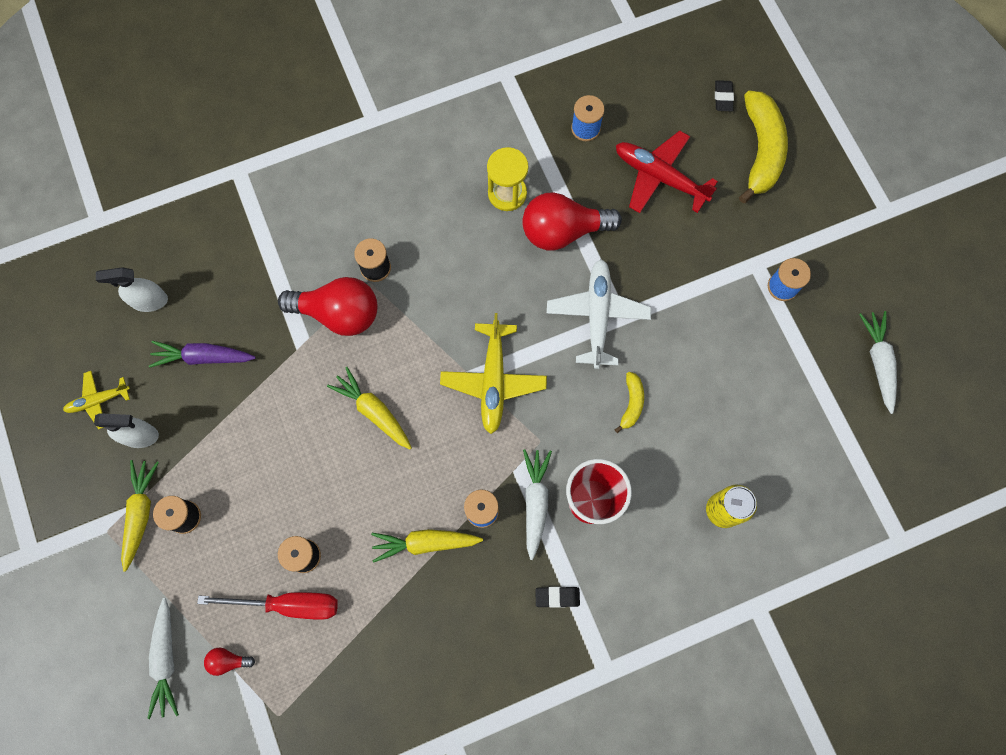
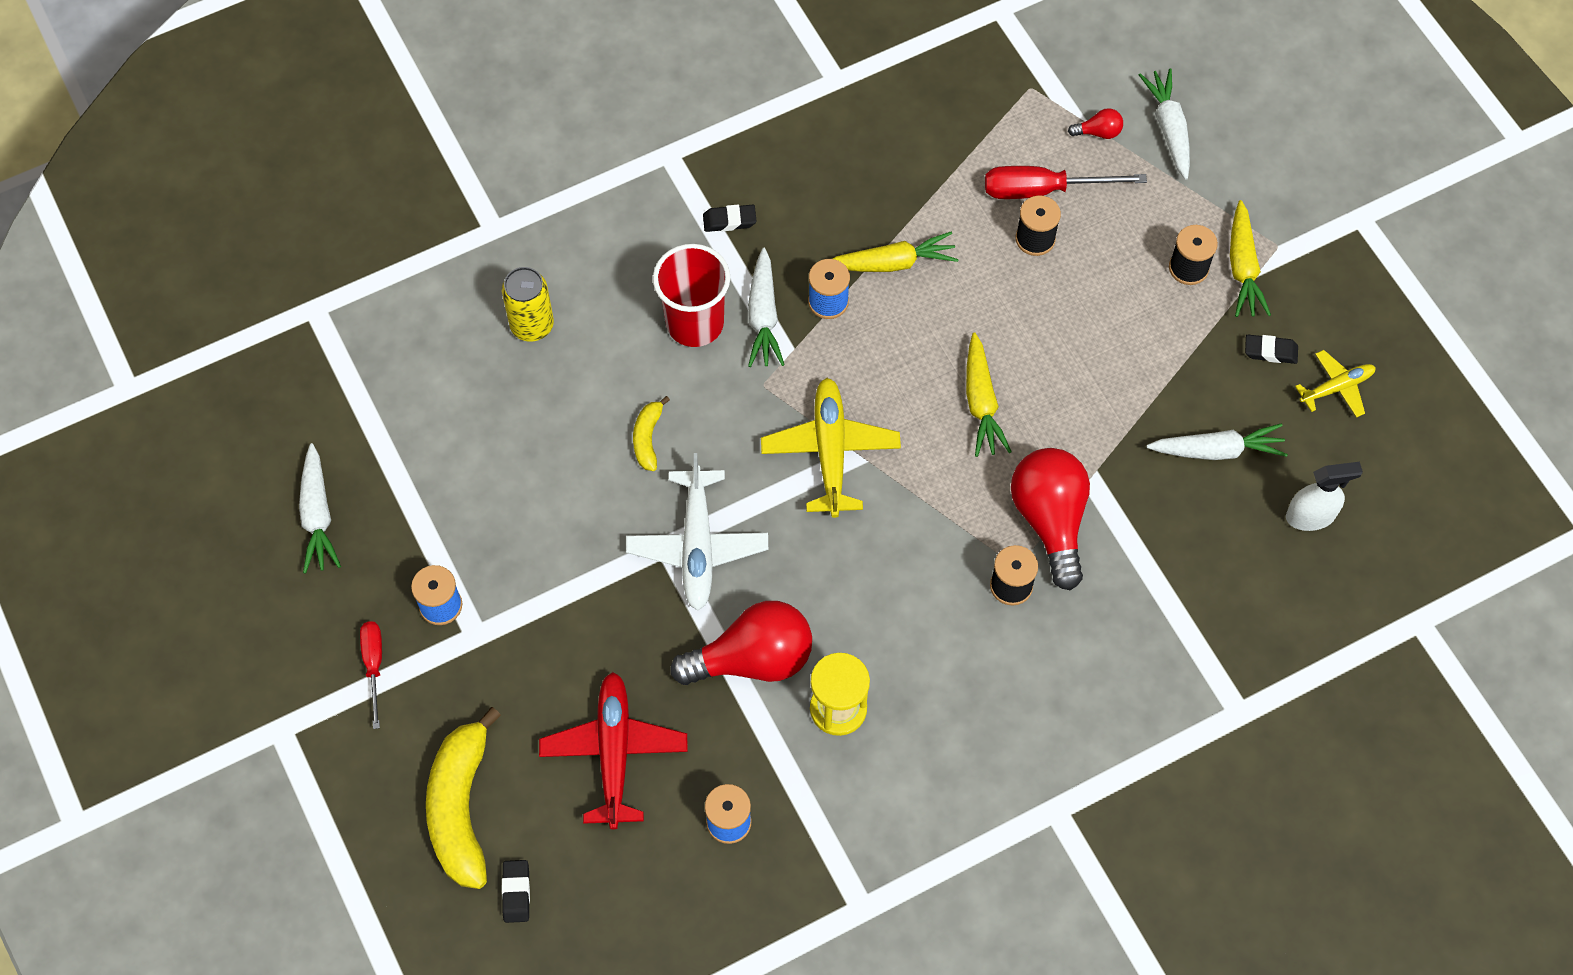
camera: 175 degrees right, 10 degrees down
(140, 436) = (1270, 351): white spray bottle -> black eraser
(203, 357) = (1217, 450): purple carrot -> white carrot
(338, 313) = (1050, 520): red light bulb -> red light bulb turned 75 degrees clockwise
(373, 411) = (981, 403): yellow carrot -> yellow carrot turned 45 degrees clockwise
(659, 177) = (614, 753): red plane -> red plane turned 120 degrees counterclockwise
(826, 248) = (374, 665): none -> red screwdriver

